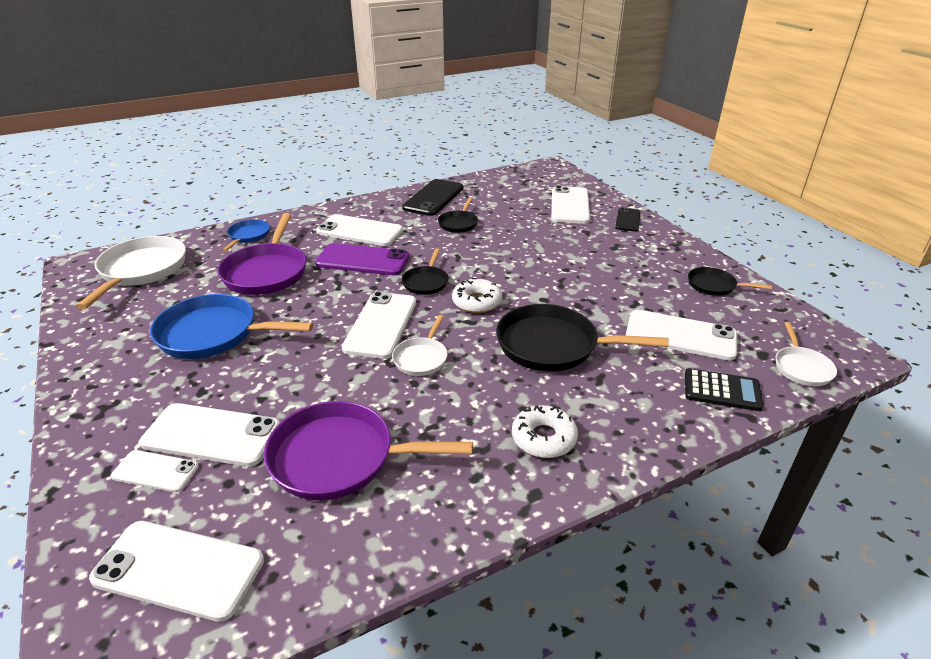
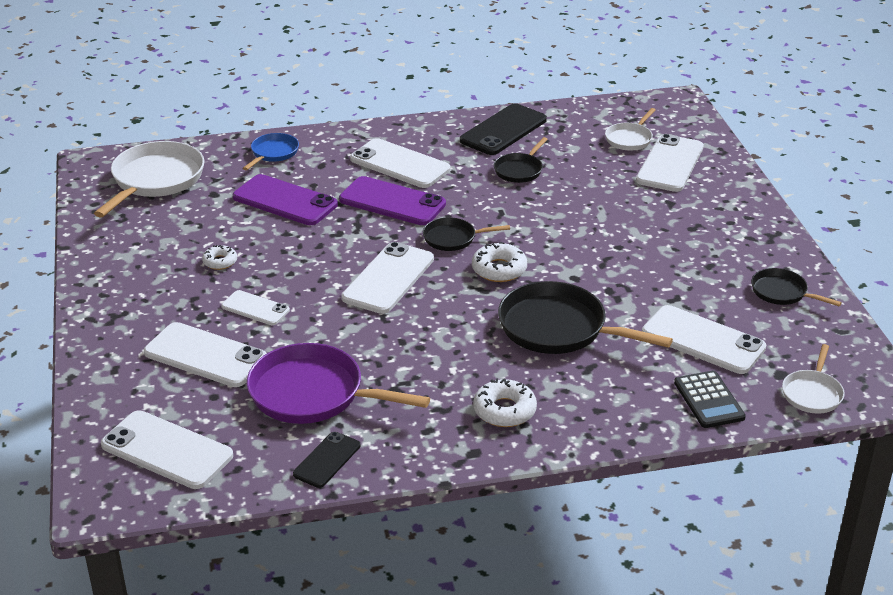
camera: 15 degrees right, 0 degrees up
(155, 471) = (155, 377): white phone -> white phone (255, 308)
(213, 334) = (220, 262): blue pan -> white donut
(267, 272) = (285, 201): purple pan -> purple phone
(421, 358) = (418, 319): white pan -> white pan (629, 139)
(426, 282) = (453, 238): black pan -> black pan turned 60 degrees clockwise
(627, 220) = (732, 194): black phone -> black phone (327, 460)
(722, 390) = (709, 400): black calculator -> black calculator turned 45 degrees clockwise

